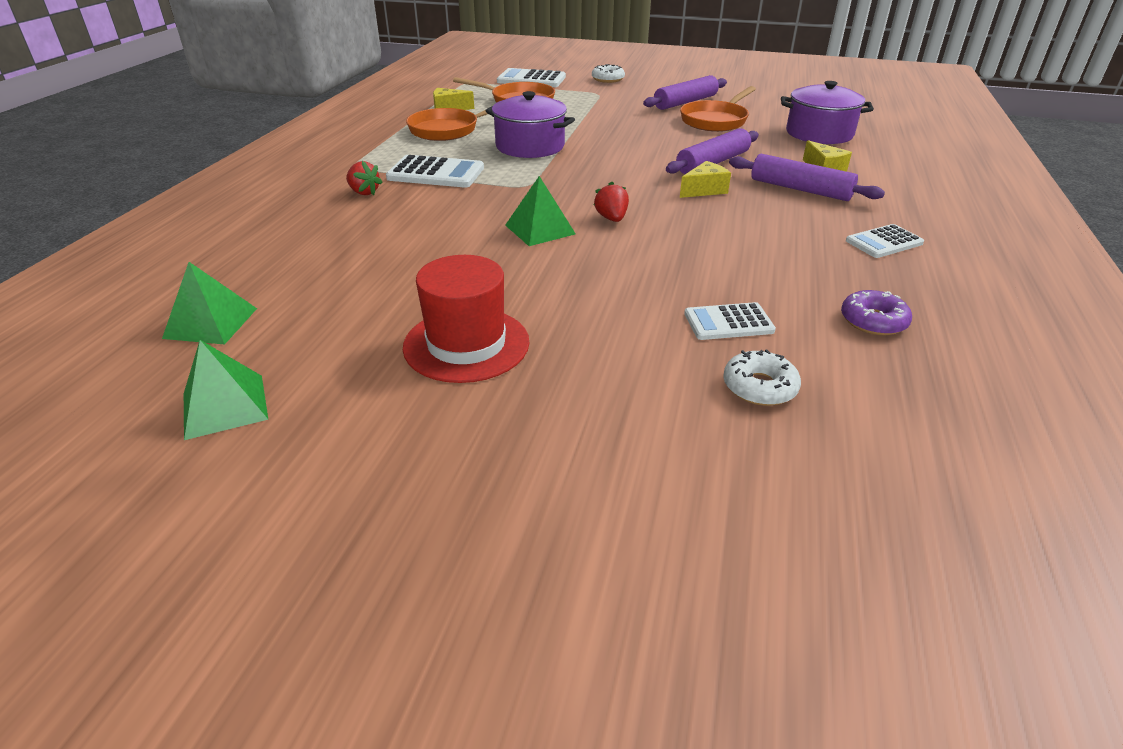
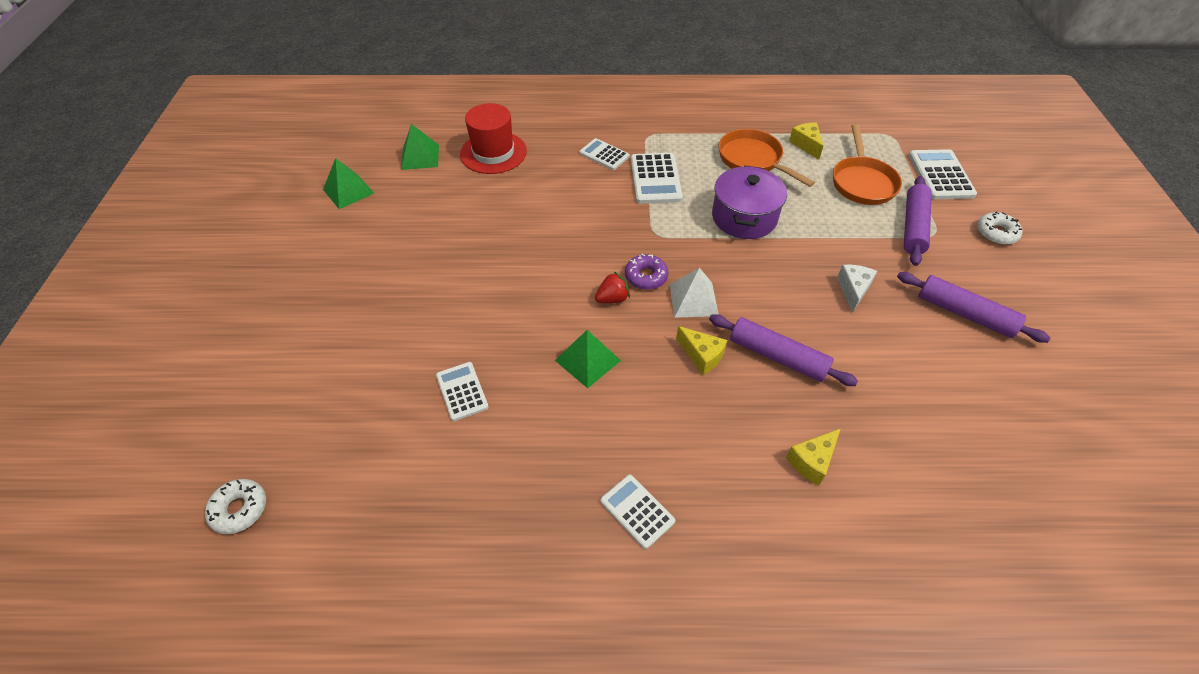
camera: 75 degrees right, 15 degrees up
(364, 192) = (604, 155): red strawberry -> white calculator
(466, 344) = (413, 261): red hat -> red hat (493, 153)
(539, 229) = (577, 260): green pyramid -> green pyramid (587, 360)
(630, 183) = (693, 299): none -> white pyramid
(646, 127) = (853, 290): none -> white cheese
(715, 121) = (916, 348): orange pan -> none
(759, 387) = (383, 414): white donut -> white donut (239, 509)
(800, 189) = (742, 437): purple rolling pin -> purple rolling pin (913, 226)
(819, 133) = (941, 458): purple pot -> none
(873, 321) = (481, 490): purple donut -> purple donut (646, 276)

